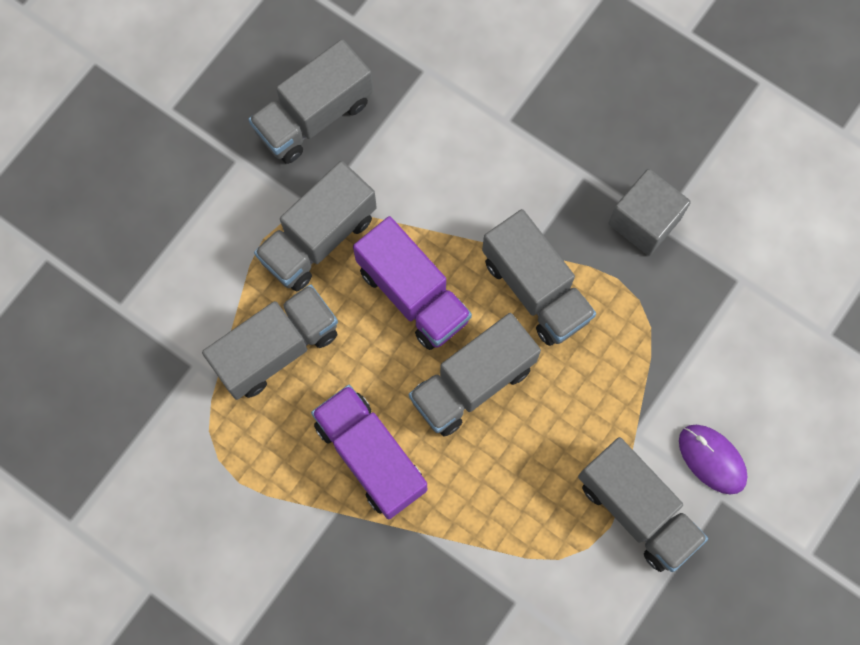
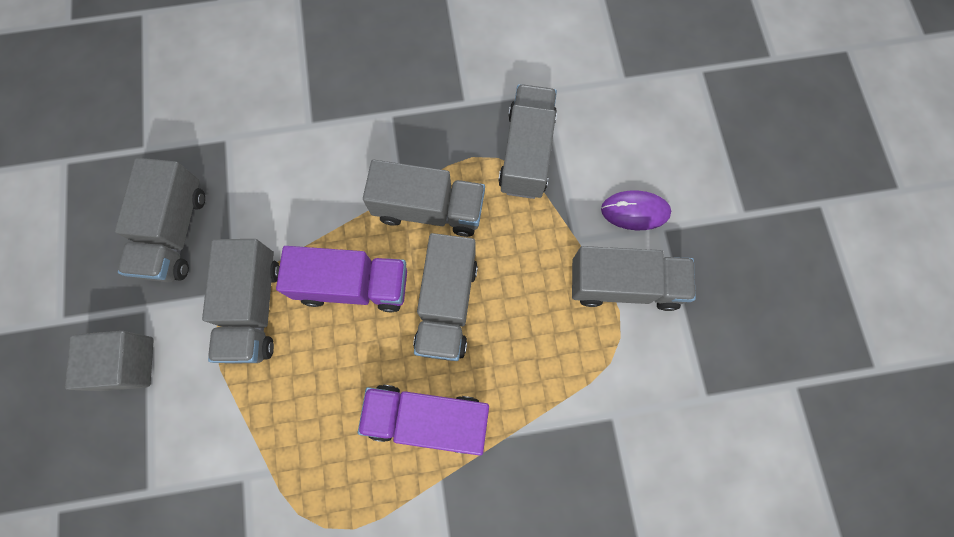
camera: 45 degrees left, 0 degrees up
(276, 349) = (293, 409): grey truck -> grey truck (526, 153)
(644, 221) = (454, 109): grey cube -> grey cube (128, 363)

